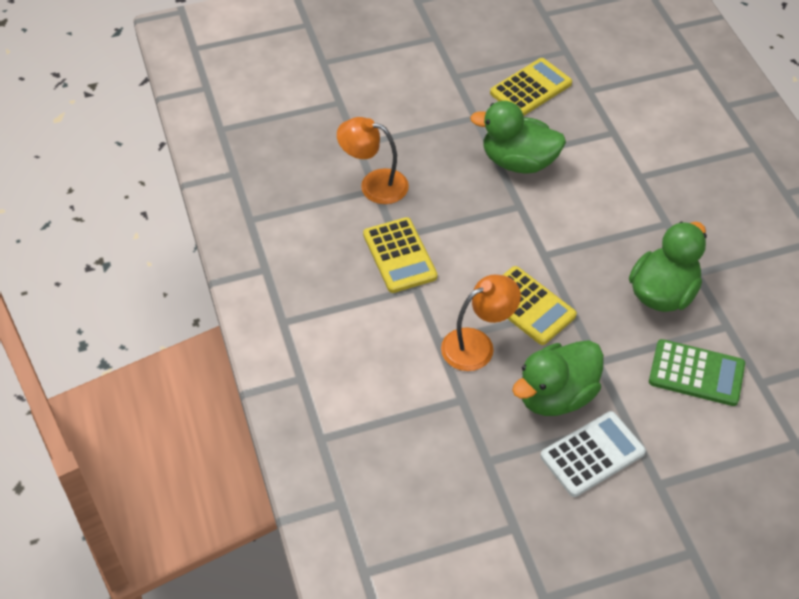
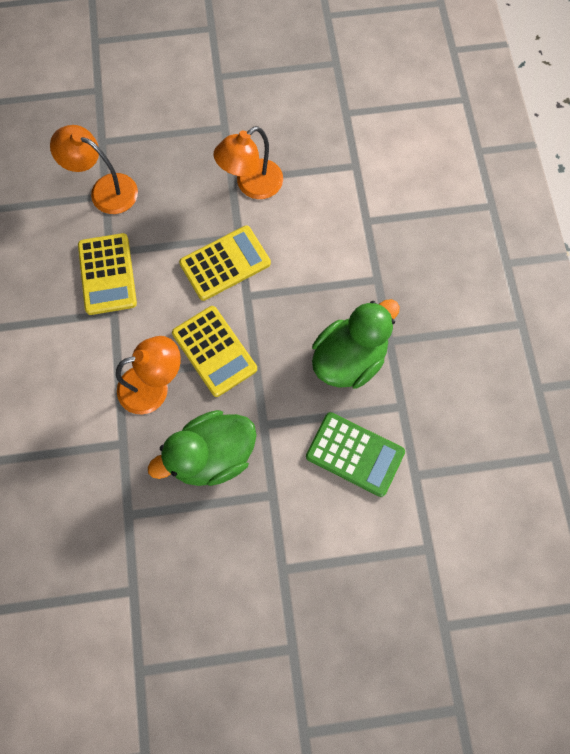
camera: 10 degrees right, 20 degrees up
(518, 162) = (252, 185): green duck -> orange lamp
(530, 88) = (288, 102): yellow calculator -> yellow calculator (225, 263)
(592, 454) = (228, 526): white calculator -> none

